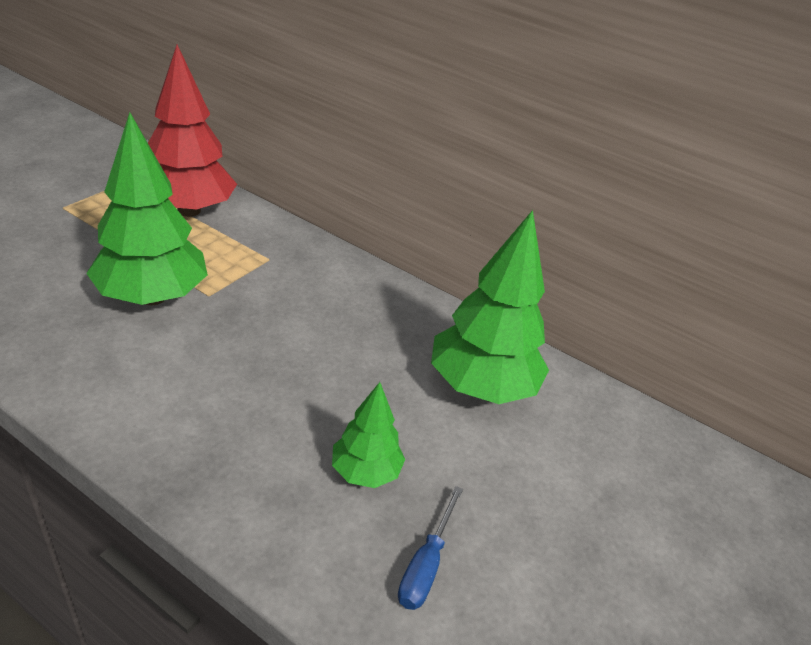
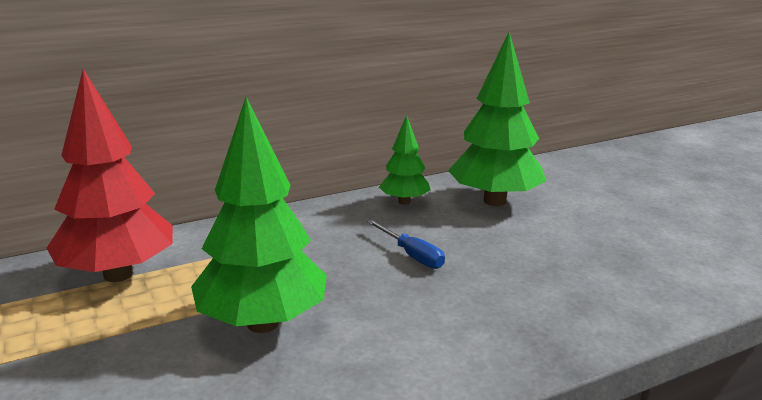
camera: 55 degrees left, 15 degrees down
(365, 472) = (566, 264): green tree -> green tree (404, 202)
(425, 565) = (660, 263): blue screwdriver -> blue screwdriver (412, 255)

